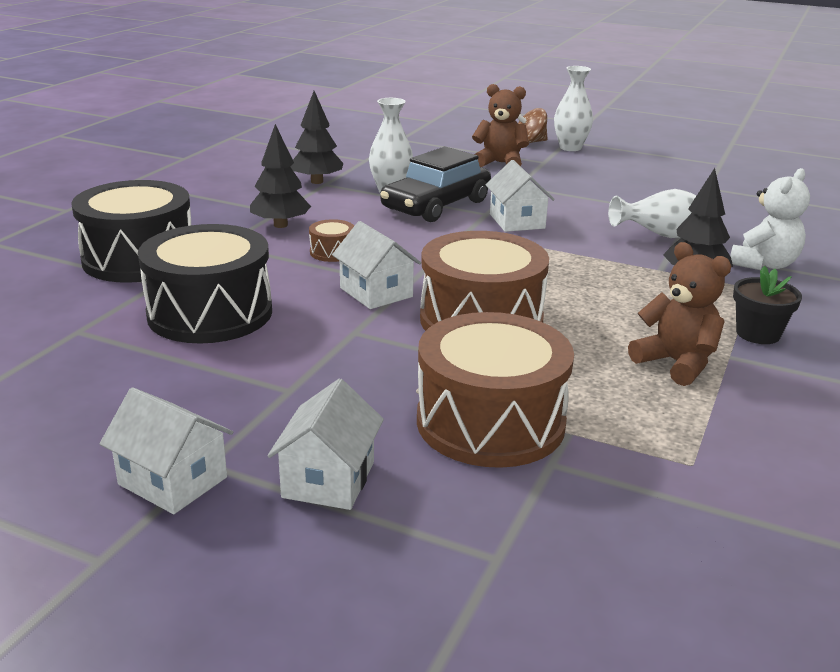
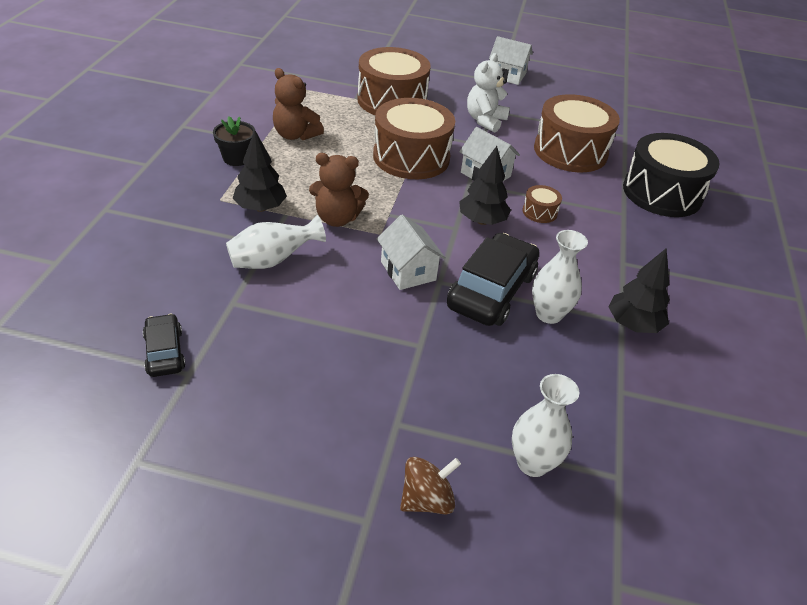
camera: 165 degrees right, 15 degrees up
(210, 313) = (570, 151): black drum -> brown drum
(280, 225) = (604, 242): black tree -> black tree (482, 221)
(329, 479) = (450, 78): white house -> none
(500, 163) = (453, 408): brown teddy bear -> brown teddy bear (337, 218)
(570, 148) = (361, 488): white vase -> white vase (532, 463)
(734, 197) = (164, 352): none -> black car
(764, 264) = (195, 228): white teddy bear -> white teddy bear (485, 120)

